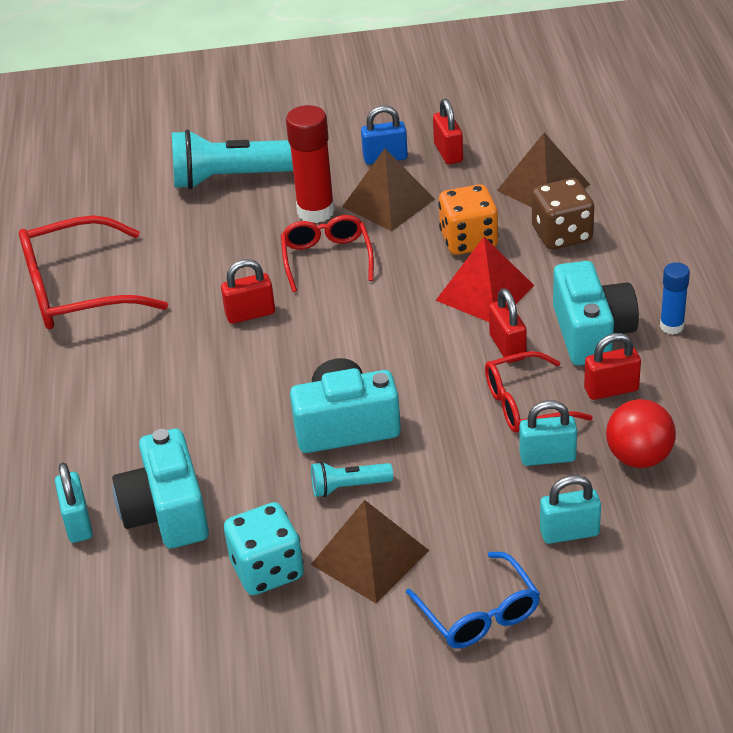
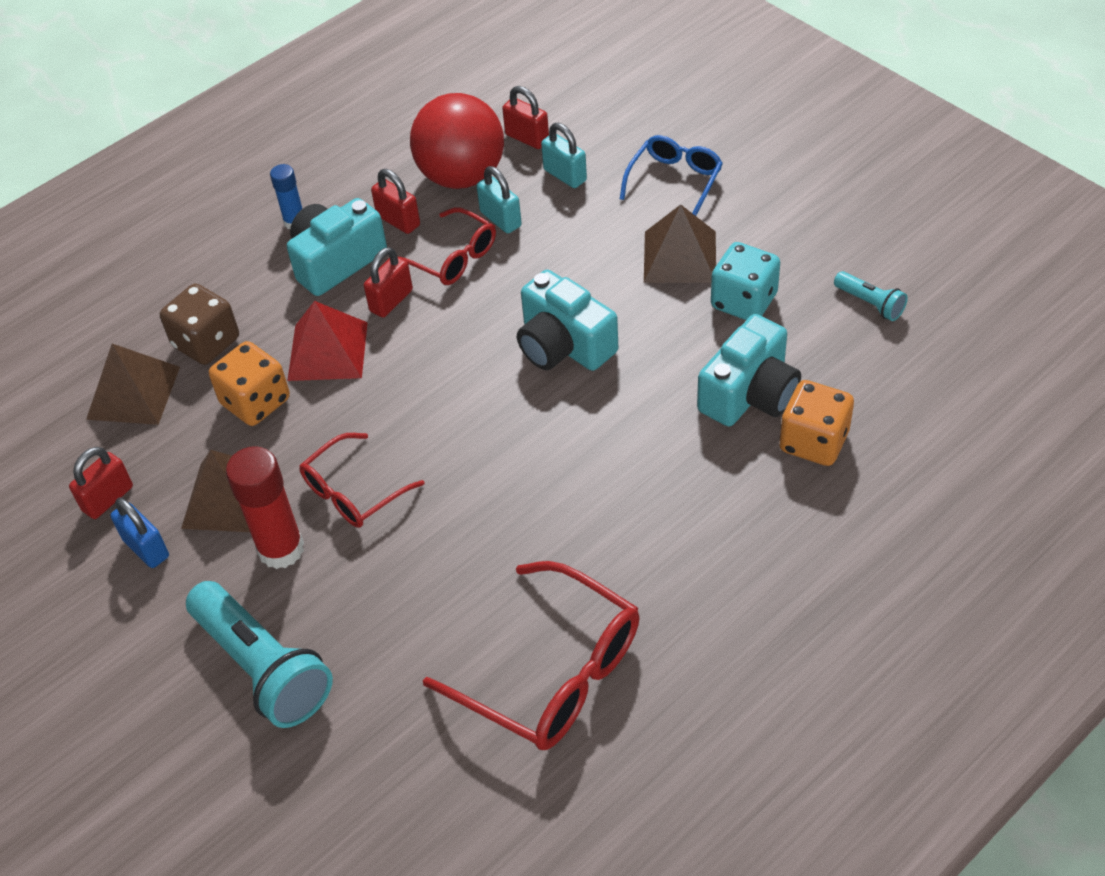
camera: 125 degrees left, 10 degrees up
(78, 523) = (813, 441): turquoise padlock -> orange dice
(250, 314) = (477, 498): red padlock -> red padlock (527, 138)
(349, 487) = (626, 305): turquoise flashlight -> turquoise flashlight (870, 303)
(639, 457) = (462, 176): red ball -> red ball, size x1.62

